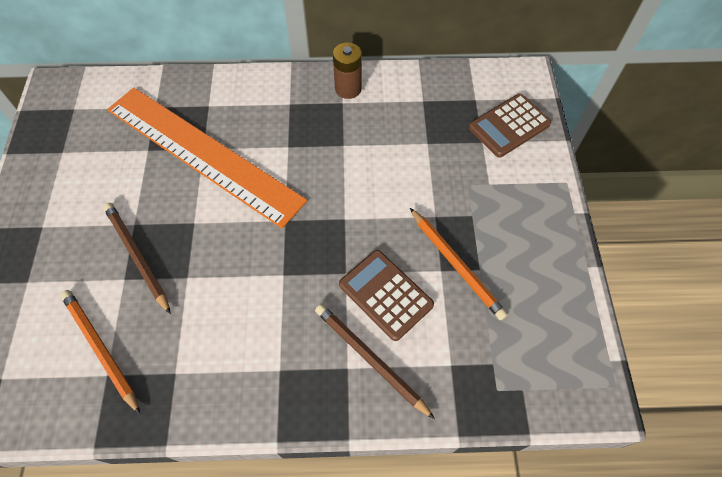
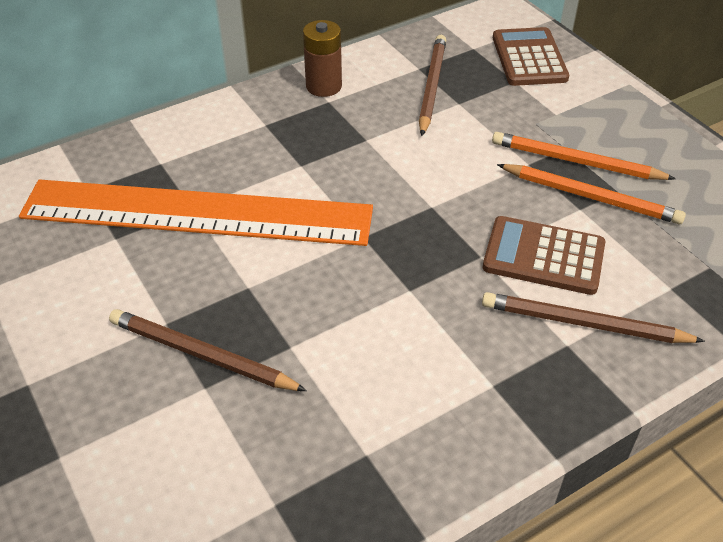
camera: 30 degrees left, 15 degrees down
(101, 349) = (240, 479): orange pencil -> orange pencil (576, 161)
(419, 121) = (432, 87): none -> brown pencil
(509, 126) = (529, 58): brown calculator -> brown calculator turned 150 degrees clockwise

